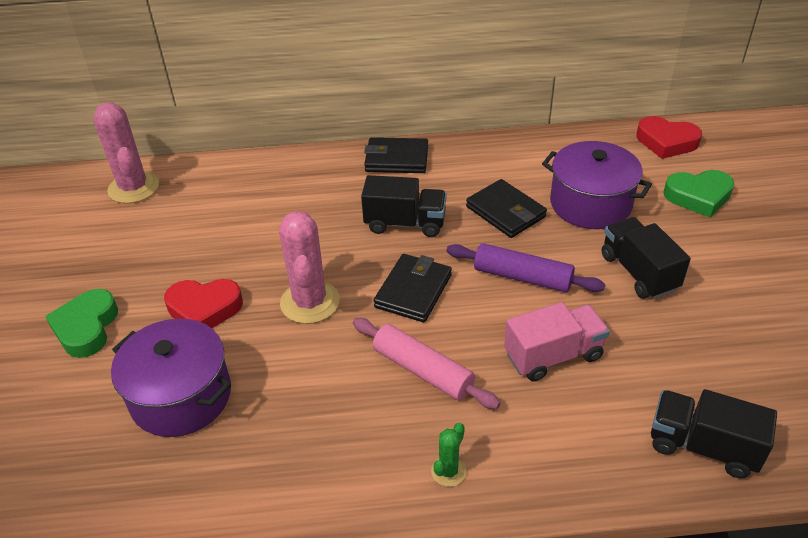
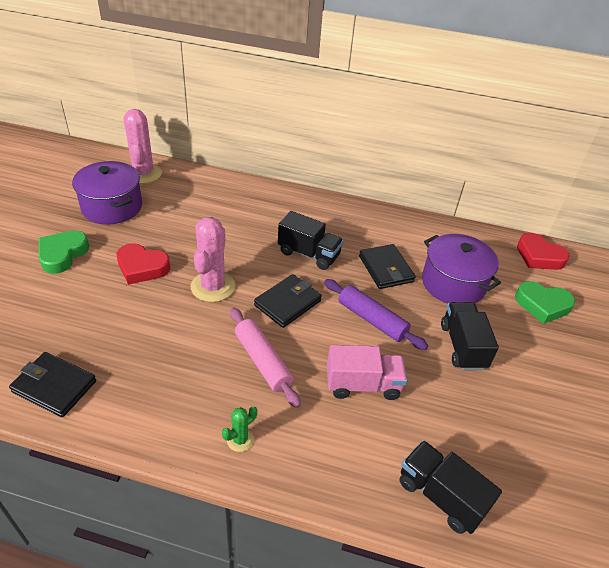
camera: 15 degrees right, 0 degrees up
(181, 396) = (94, 320): purple pot -> purple pot (112, 207)
(396, 159) = (328, 207): black wallet -> black wallet (54, 386)

